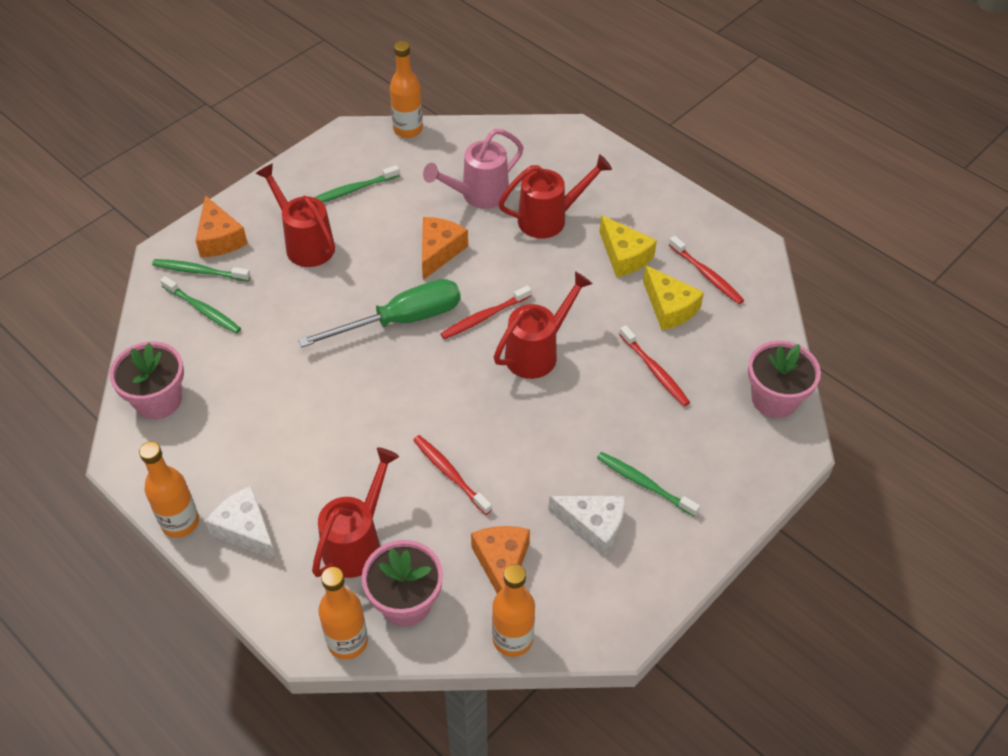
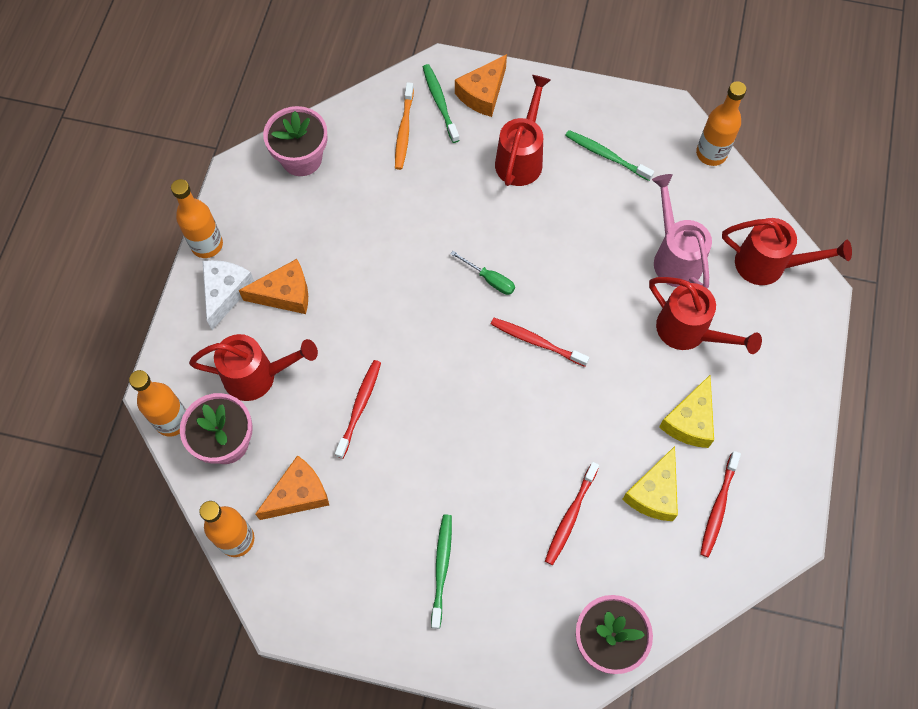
camera: 60 degrees right, 15 degrees up
(203, 310) = (404, 131): green toothbrush -> orange toothbrush
(401, 320) = (490, 279): green screwdriver -> green screwdriver, size x0.46
(439, 251) = (585, 264): orange cheese -> orange cheese (285, 294)
(479, 195) = (674, 257): pink watering can -> pink watering can turned 45 degrees clockwise
(537, 352) = (526, 406): red watering can -> red watering can (768, 265)
(593, 526) = (374, 548): white cheese -> none

